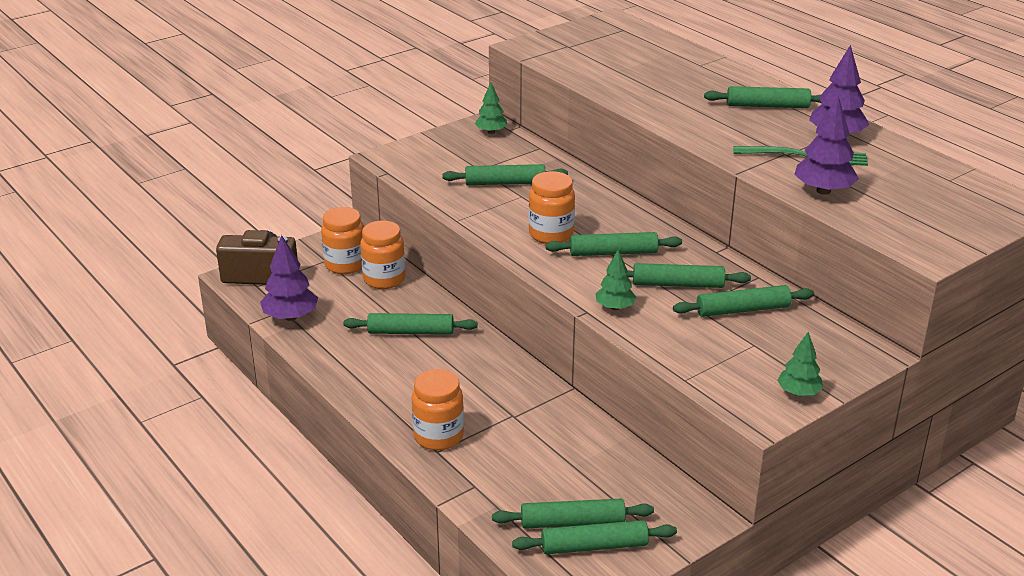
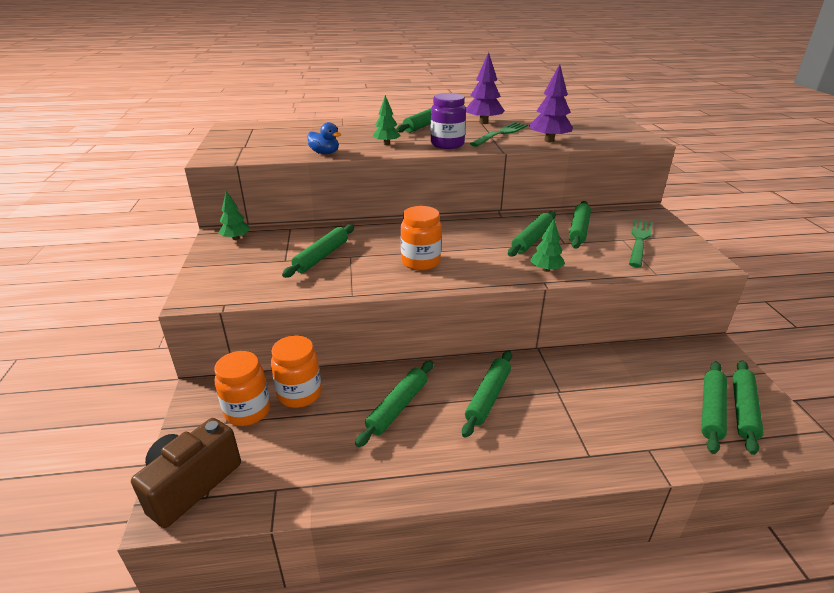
camera: 60 degrees left, 0 degrees up
(290, 317) = (294, 487): purple tree -> none
(438, 436) = (567, 446): orange jar -> none
(601, 86) = (325, 153): none -> blue duck
(613, 252) = (470, 248): green rolling pin -> green rolling pin (488, 397)
(717, 136) = (447, 144): none -> purple jar
(766, 357) = (639, 240): none -> green fork
(798, 393) = (685, 243): green tree -> green tree (386, 144)

